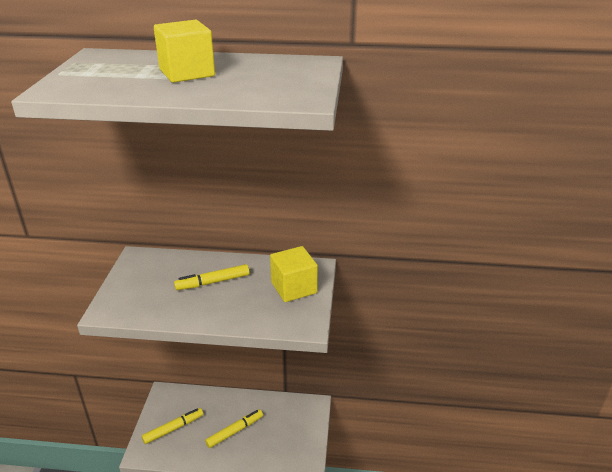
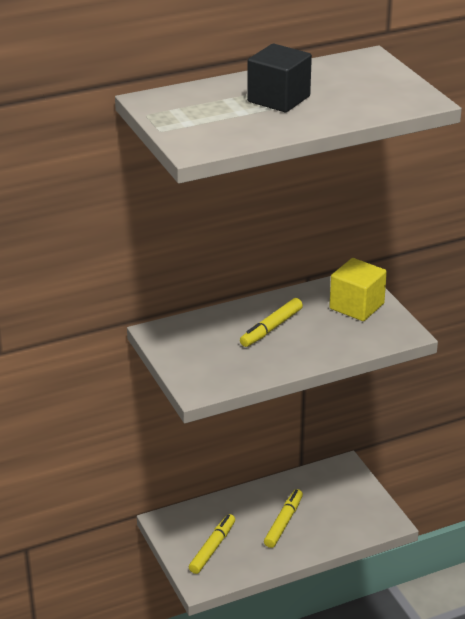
camera: 30 degrees left, 0 degrees up
(187, 73) = (278, 99): yellow cube -> black cube

